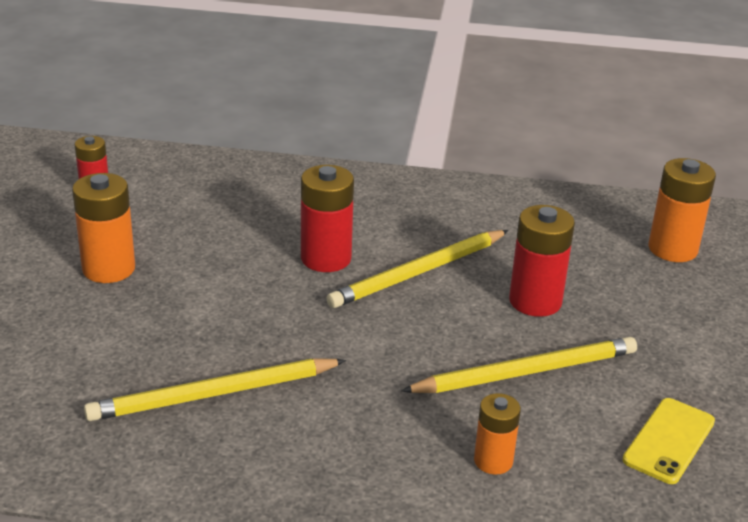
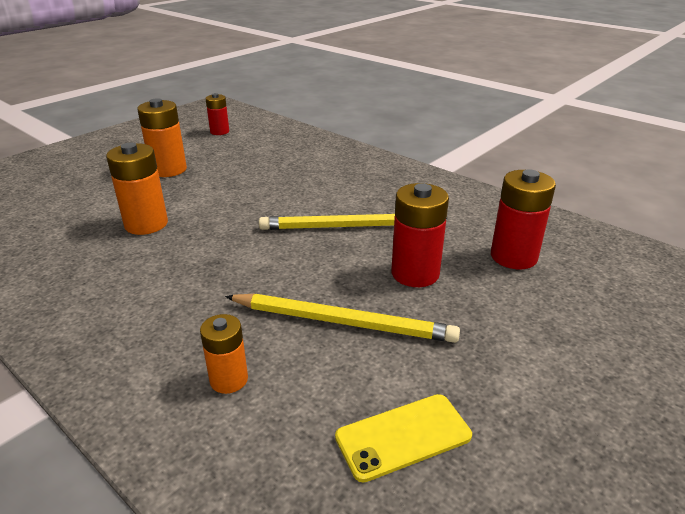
camera: 35 degrees right, 0 degrees up
(214, 394) = (119, 254): yellow pencil -> none
(326, 258) = (298, 200): red battery -> red battery (513, 257)
(672, 249) = (589, 274): orange battery -> orange battery (146, 224)

